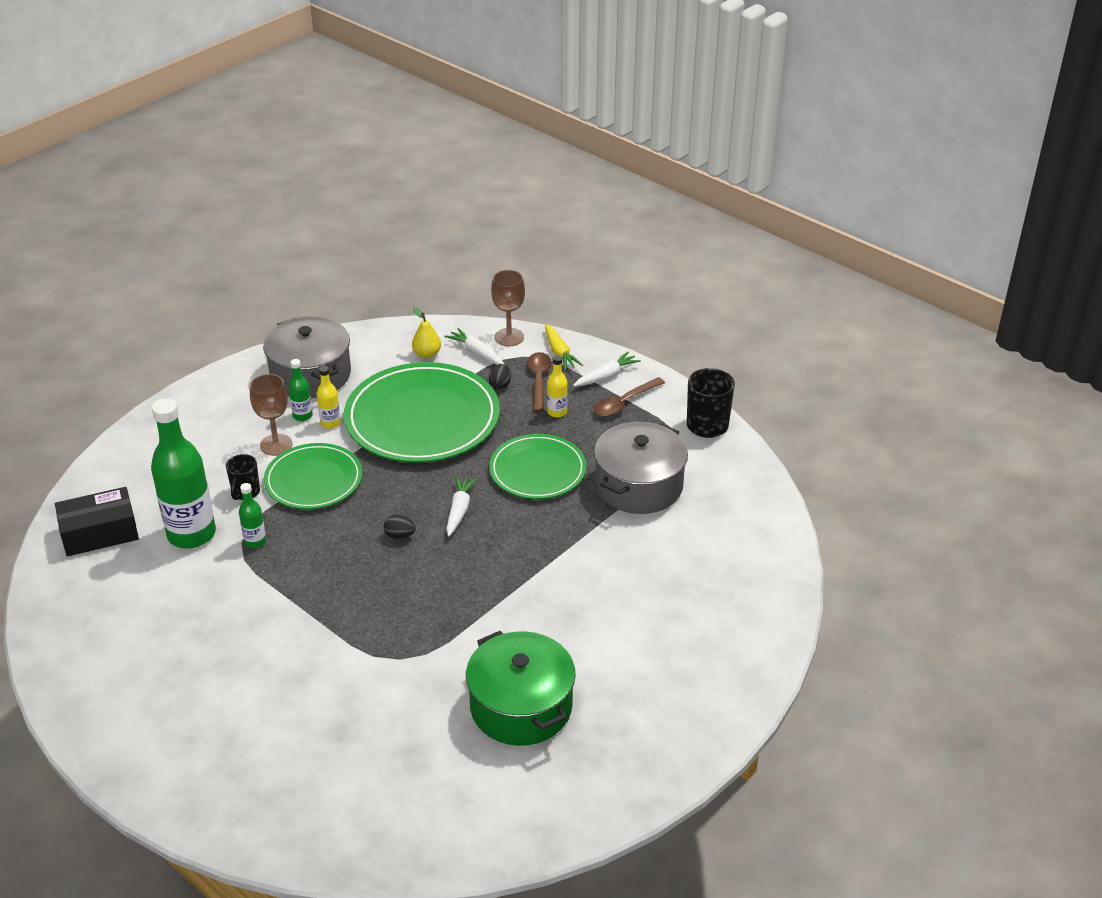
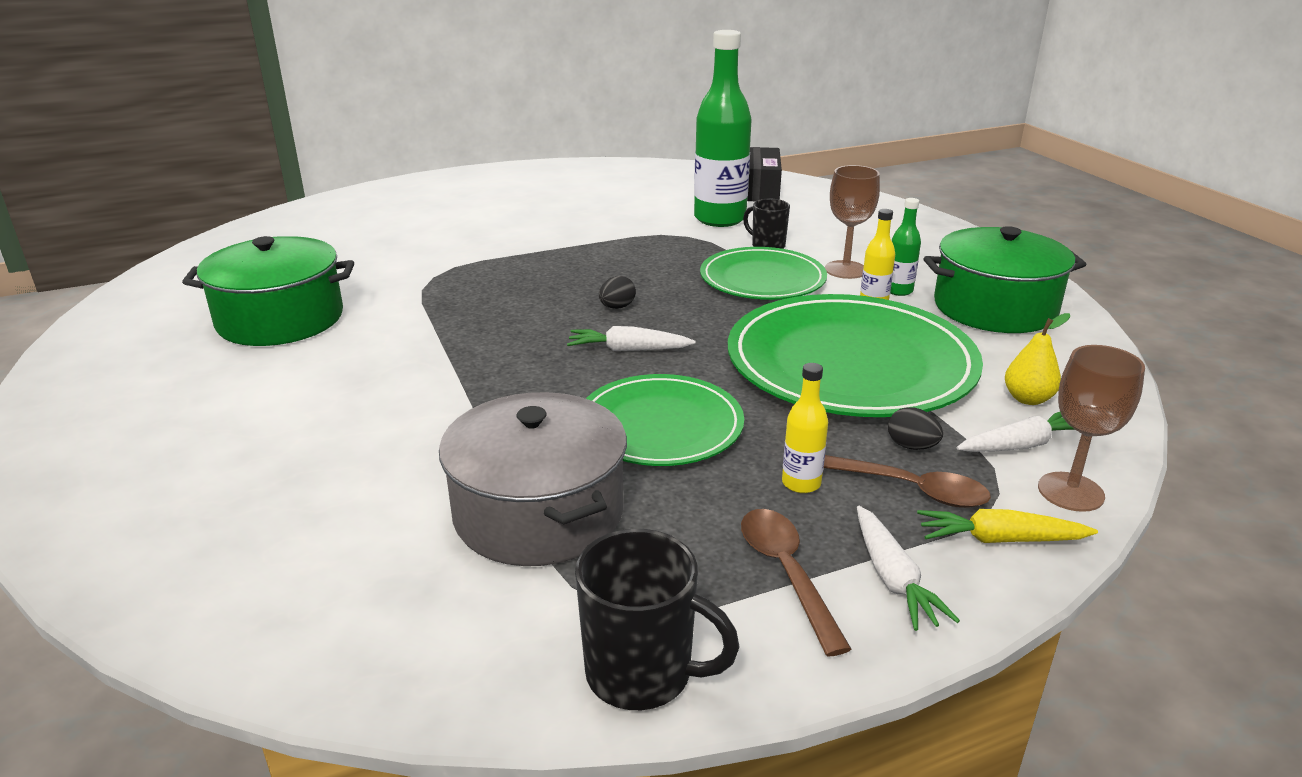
camera: 115 degrees right, 10 degrees down
(255, 542) = (681, 241): green bottle -> none
(310, 374) = (994, 308): grey pot -> green pot
(459, 510) = (628, 350): white carrot -> white carrot turned 150 degrees clockwise

